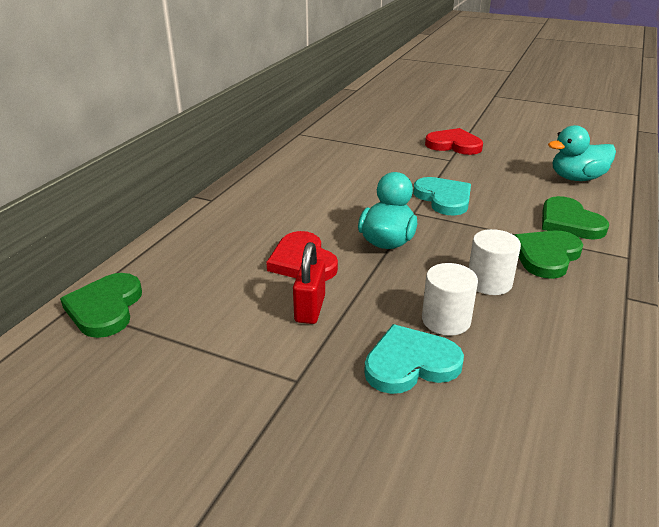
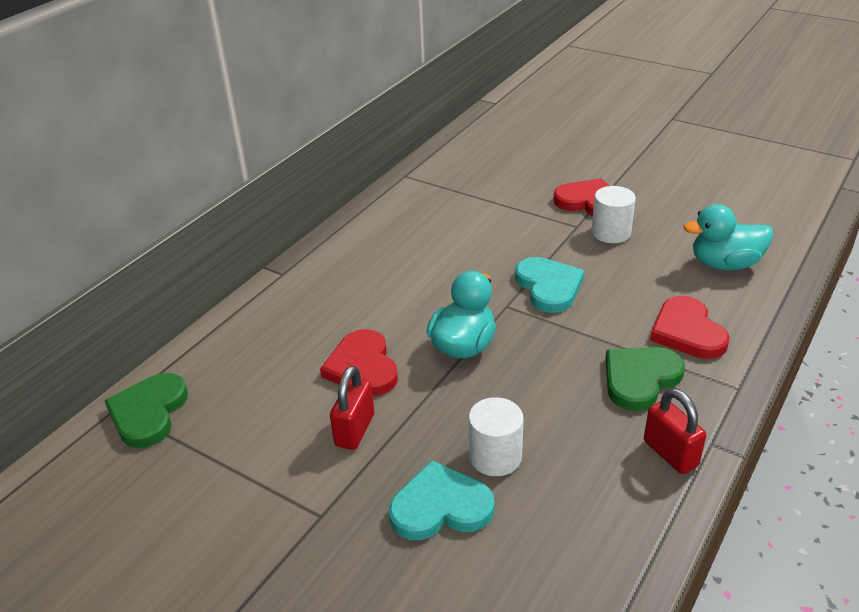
camera: 10 degrees right, 5 degrees up
(489, 282) = (560, 410): white cylinder -> white cylinder (611, 232)
(569, 222) = (687, 332): green heart -> red heart
(597, 307) = (670, 453): none -> red padlock

